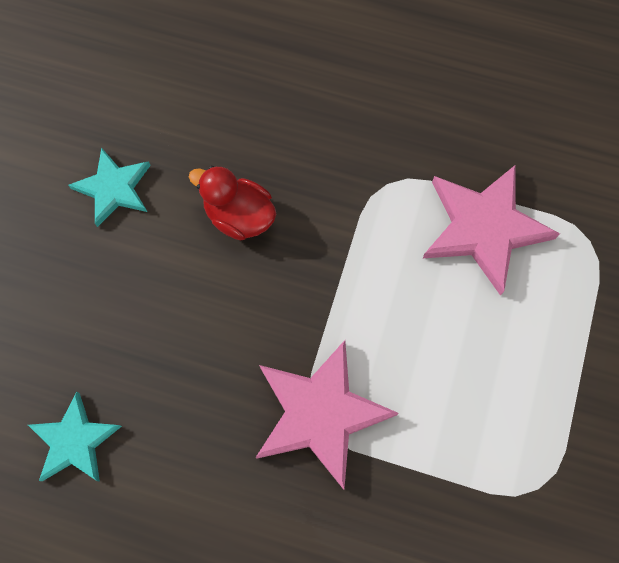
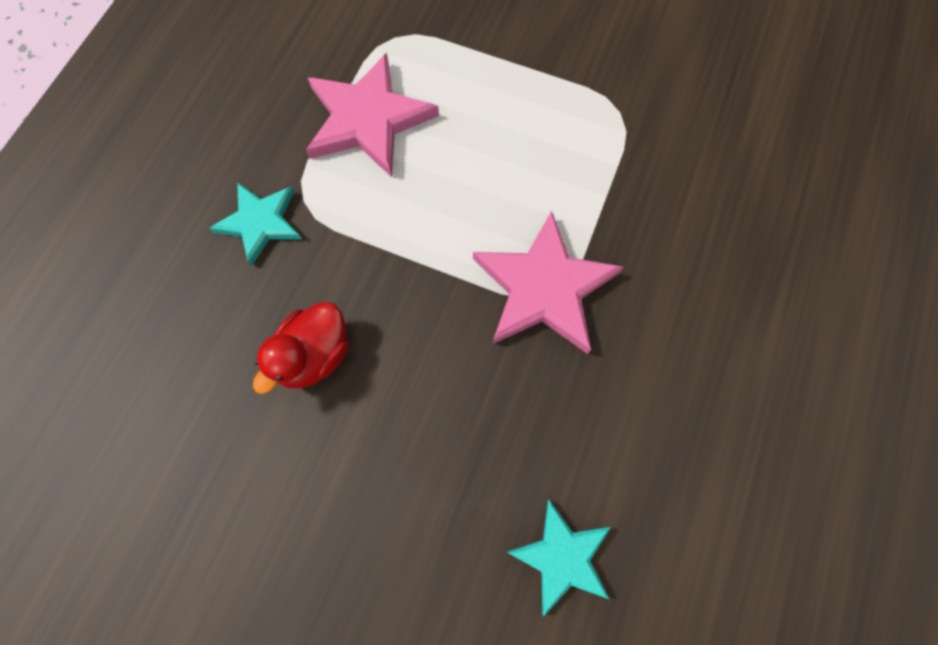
camera: 85 degrees left, 0 degrees up
(114, 188) = (250, 506): turquoise star -> turquoise star (260, 222)

